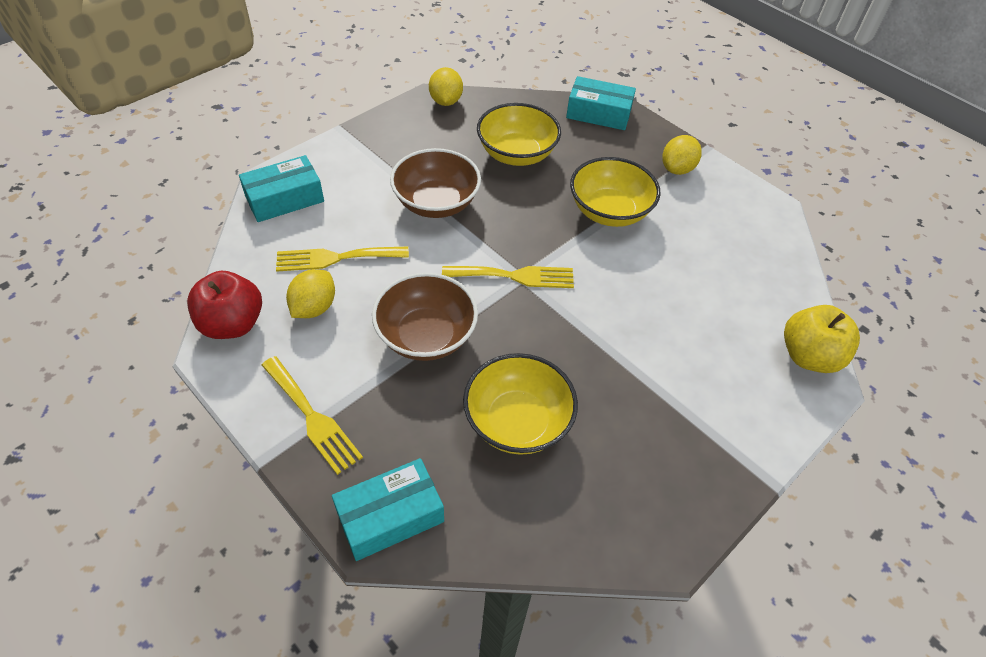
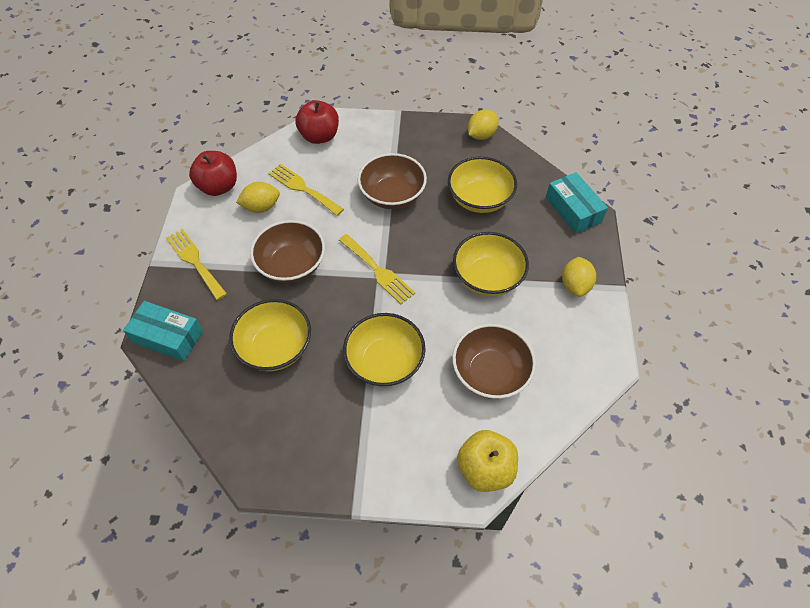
camera: 50 degrees right, 5 degrees up
(284, 199) = (319, 136): turquoise box -> red apple
(312, 417) = (195, 261): yellow fork -> yellow fork turned 135 degrees clockwise
(627, 345) = (385, 362): none -> yellow bowl
(677, 169) = (575, 285): yellow lemon -> yellow lemon turned 75 degrees counterclockwise
(713, 282) = (490, 373): none -> brown bowl

